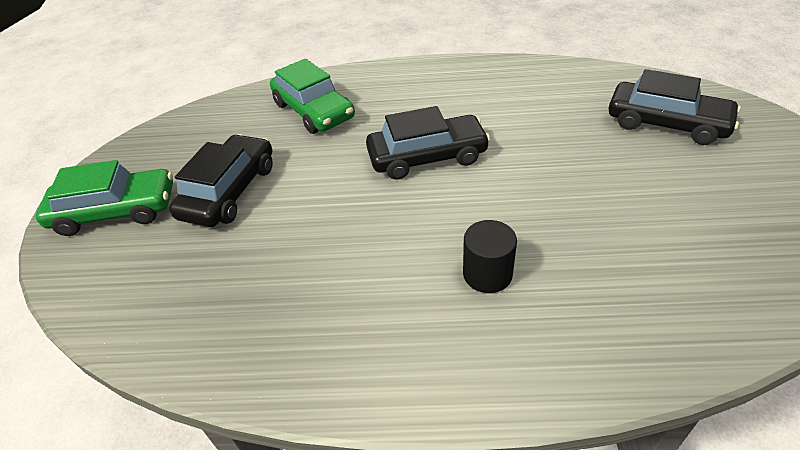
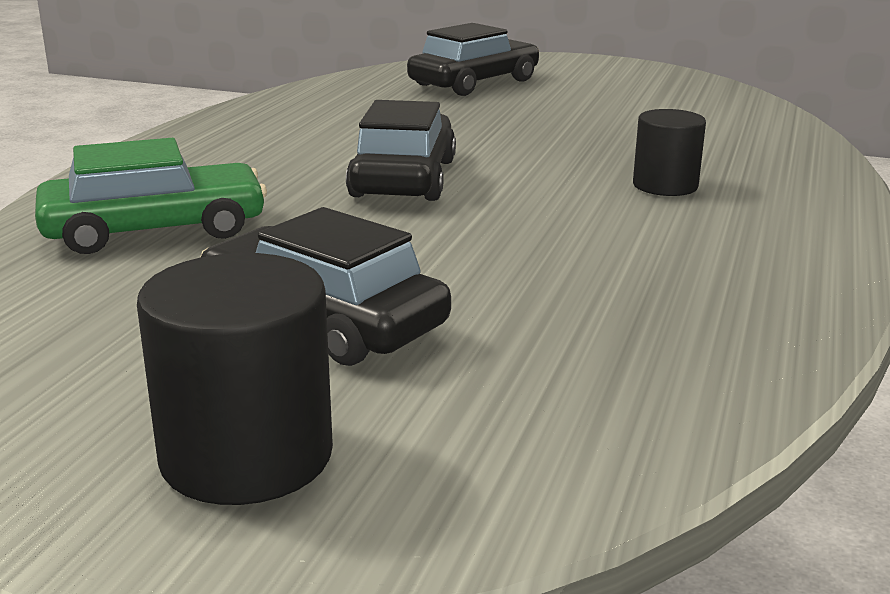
camera: 75 degrees left, 20 degrees down
(115, 211) = (246, 456): green car -> black cylinder

